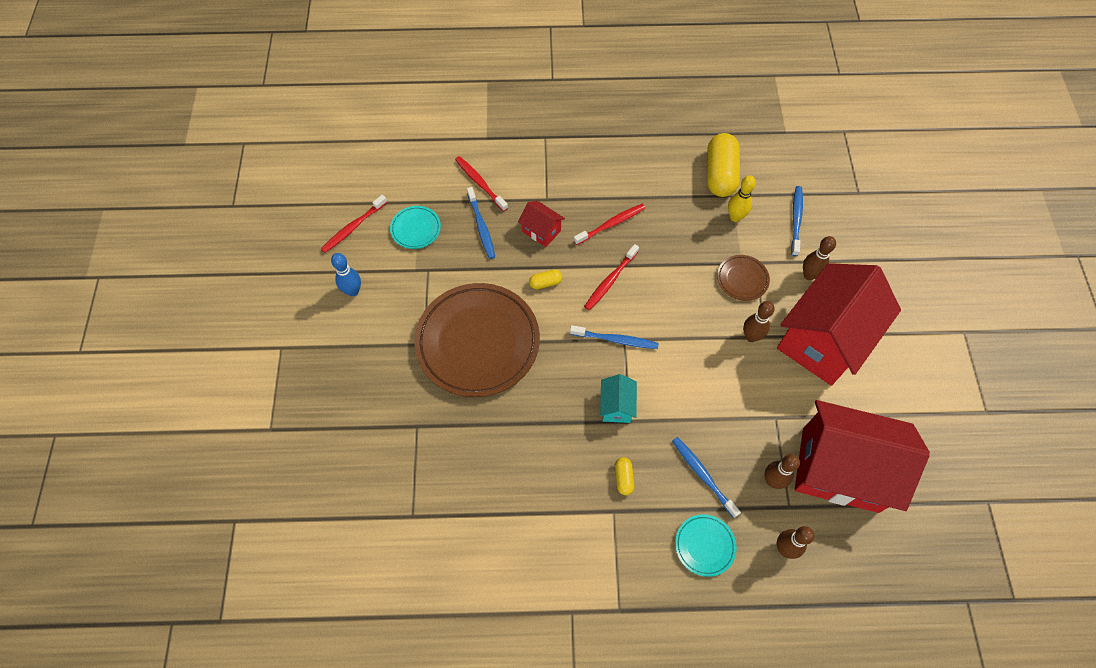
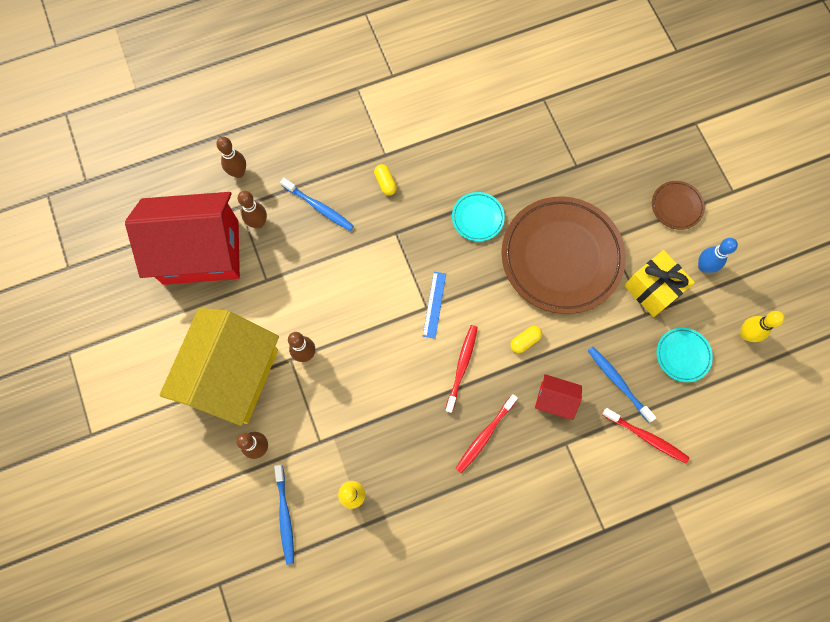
camera: 160 degrees right, 10 degrees up
(353, 227) = (746, 334): red toothbrush -> yellow bowling pin
(410, 287) = (652, 289): none -> yellow gift
(616, 340) = (434, 304): blue toothbrush -> blue ruler
(616, 406) = (412, 241): turquoise house -> none
(704, 546) = (304, 153): turquoise plate -> turquoise plate (477, 218)
(720, 174) = (385, 551): yellow capsule -> none
(742, 279) = (328, 416): brown plate -> brown plate (676, 206)
(823, 340) = (233, 375): red house -> yellow house

